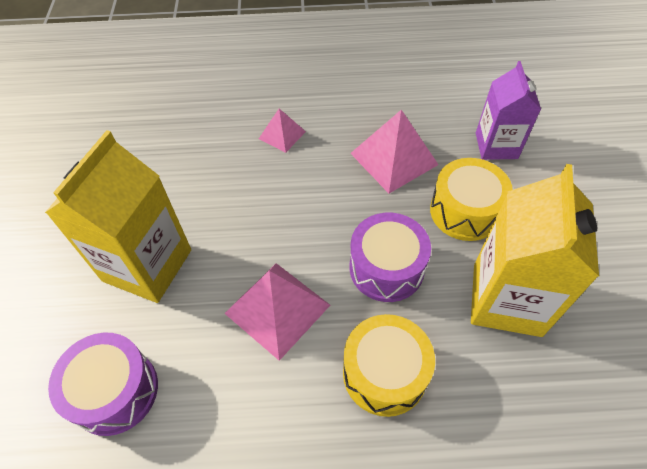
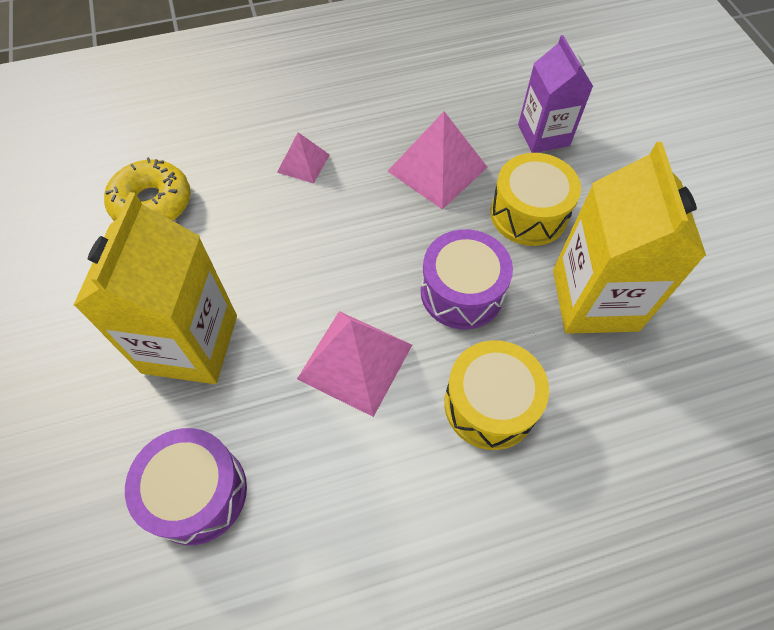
camera: 15 degrees left, 5 degrees up
(153, 146) = (152, 203): none -> yellow donut

